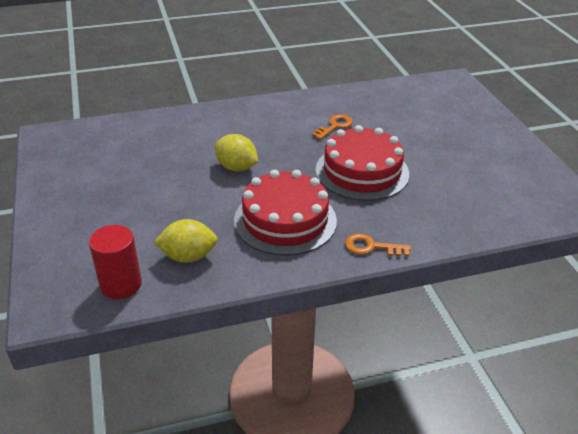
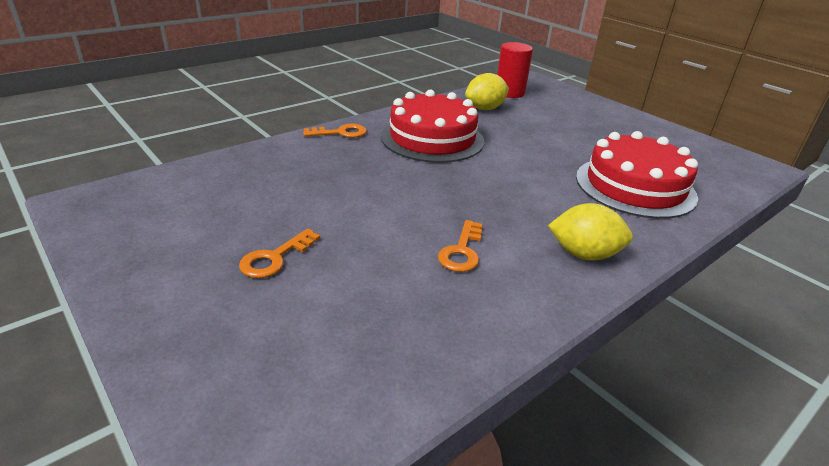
camera: 155 degrees right, 5 degrees down
(236, 167) = (528, 172): yellow lemon -> yellow lemon (584, 254)
(362, 171) = (383, 193): red cake -> red cake (635, 186)
(443, 143) = (275, 258): none -> orange key

